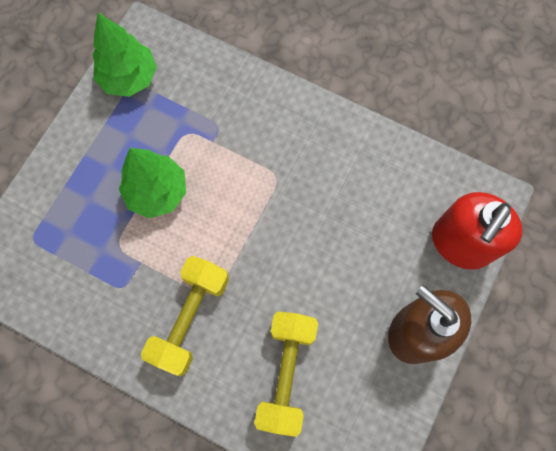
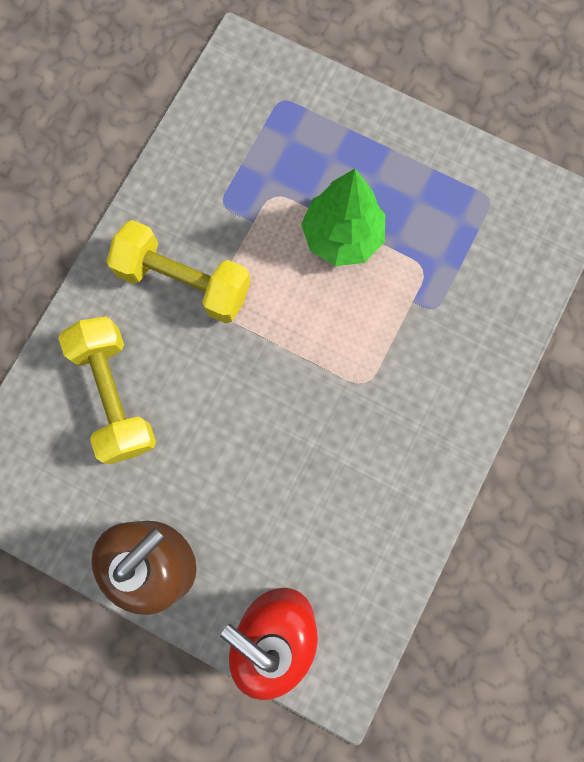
camera: 90 degrees right, 5 degrees up
(129, 78) = (499, 193): green tree -> none
(286, 373) = (115, 395): yellow dumbbell -> yellow dumbbell turned 60 degrees clockwise

